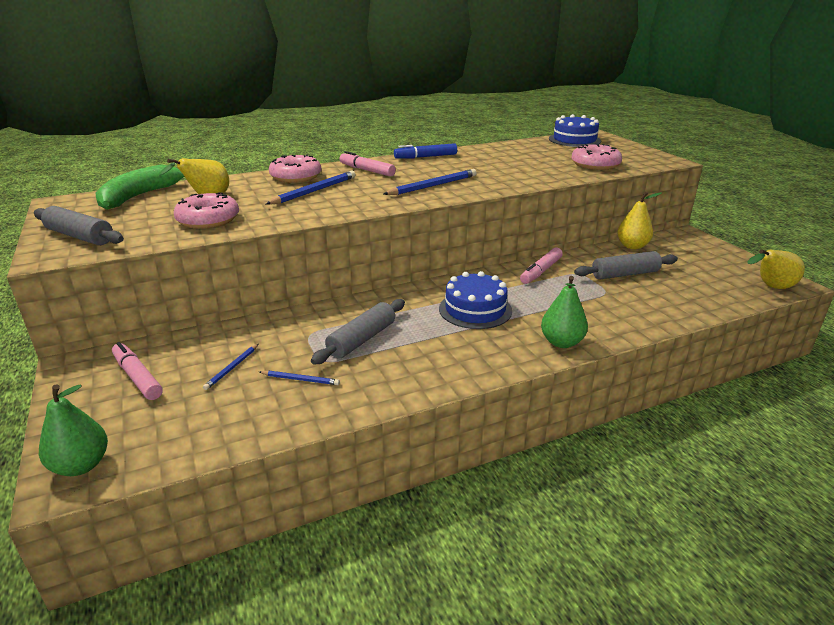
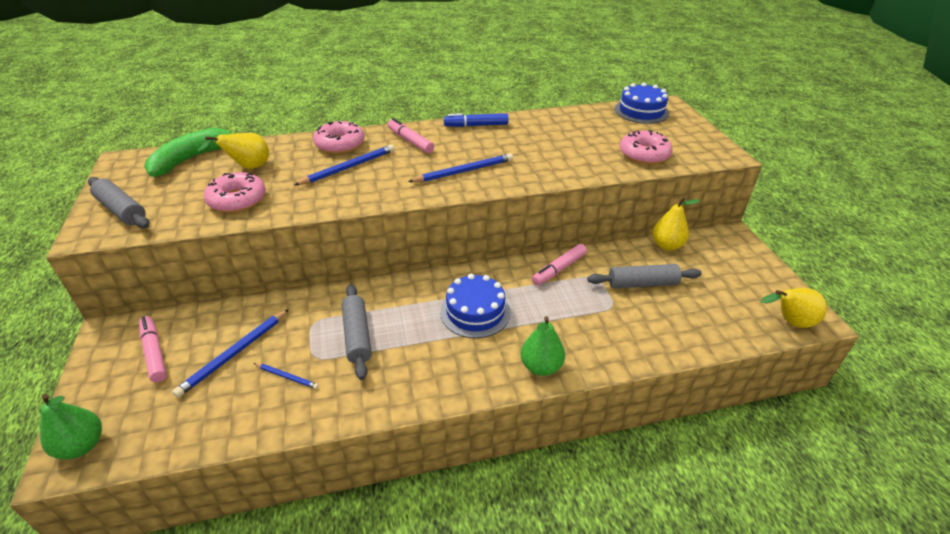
camera: 10 degrees right, 10 degrees up
(232, 368) = (234, 354): blue pencil -> blue pencil, size x1.83
(362, 339) = (357, 336): grey rolling pin -> grey rolling pin turned 60 degrees counterclockwise

